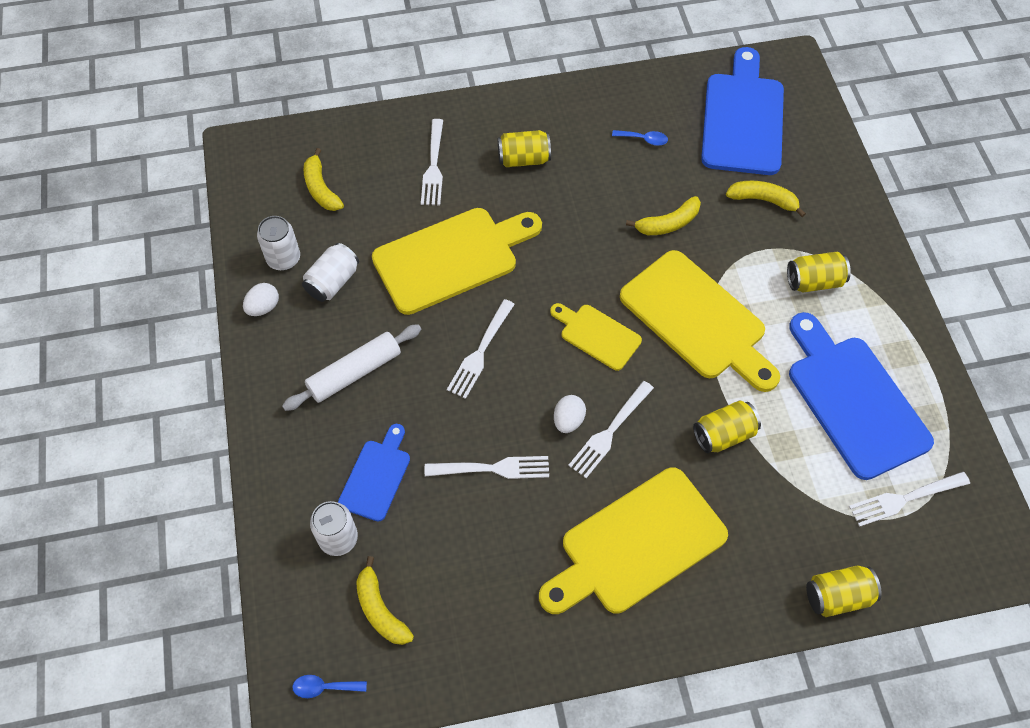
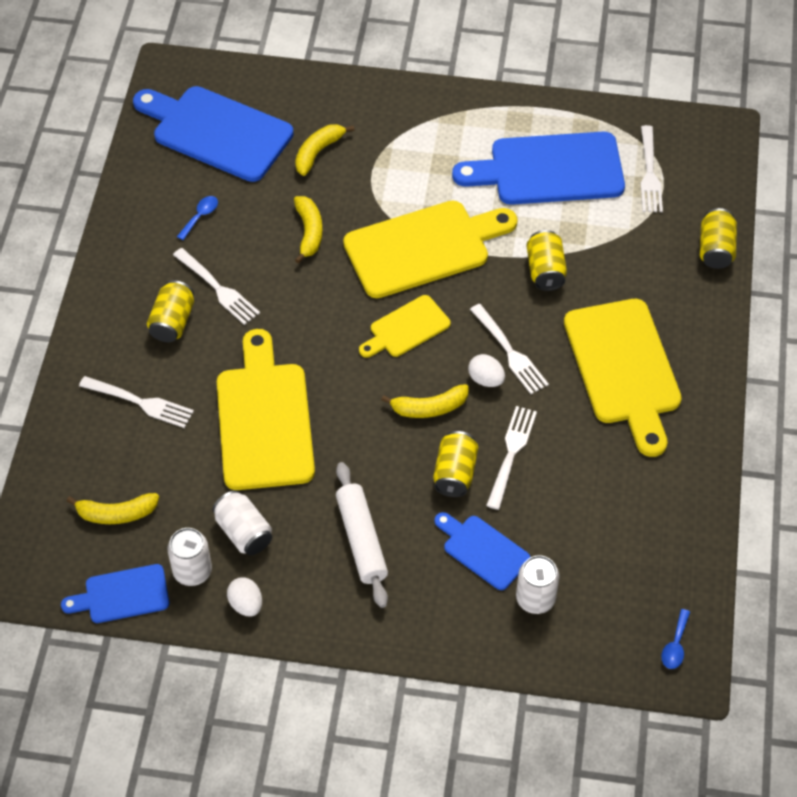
camera: 70 degrees left, 5 degrees down
(247, 219) = (122, 595): none -> blue cutting board
(380, 609) = (617, 581): yellow banana -> yellow banana (429, 408)
(480, 351) = (383, 426): white fork -> white fork (217, 288)
(814, 281) = (422, 150): yellow can -> yellow can (455, 473)

